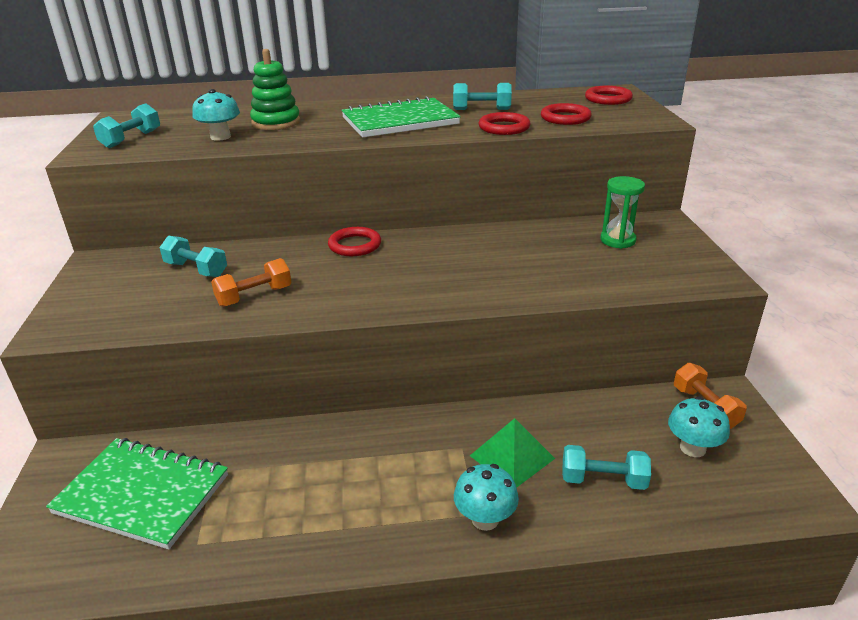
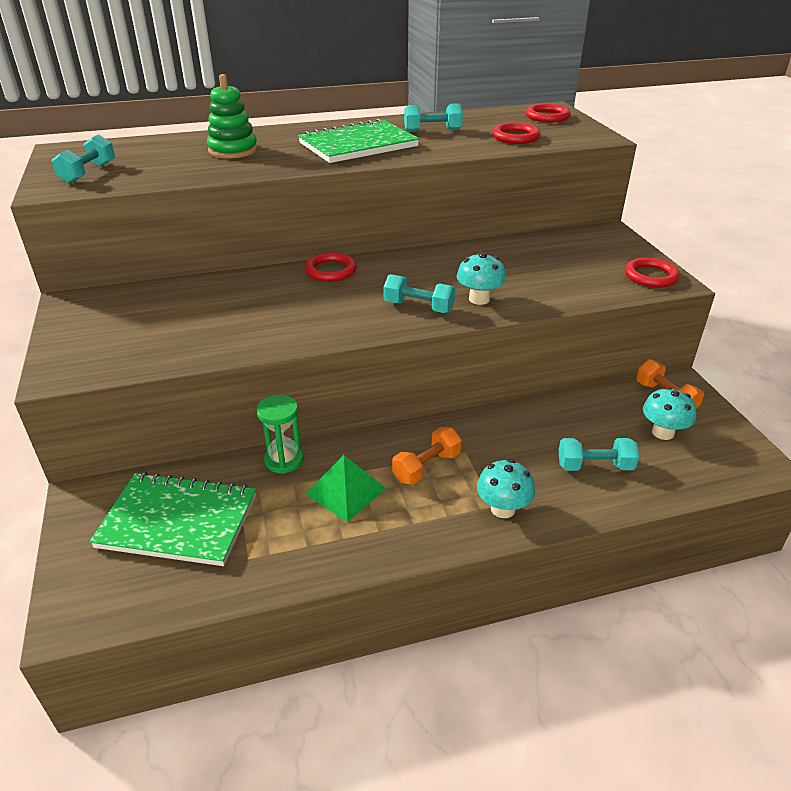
camera: 10 degrees left, 5 degrees up
(196, 269) = (181, 304): turquoise dumbbell -> turquoise dumbbell (418, 307)
(220, 137) = (183, 167): turquoise mushroom -> turquoise mushroom (479, 299)
(254, 296) = (252, 326): orange dumbbell -> orange dumbbell (426, 467)
(504, 127) = (462, 148): red ring -> red ring (650, 276)
(512, 457) = (511, 454): green pyramid -> green pyramid (346, 491)
(617, 240) = (574, 252): green hourglass -> green hourglass (284, 460)

